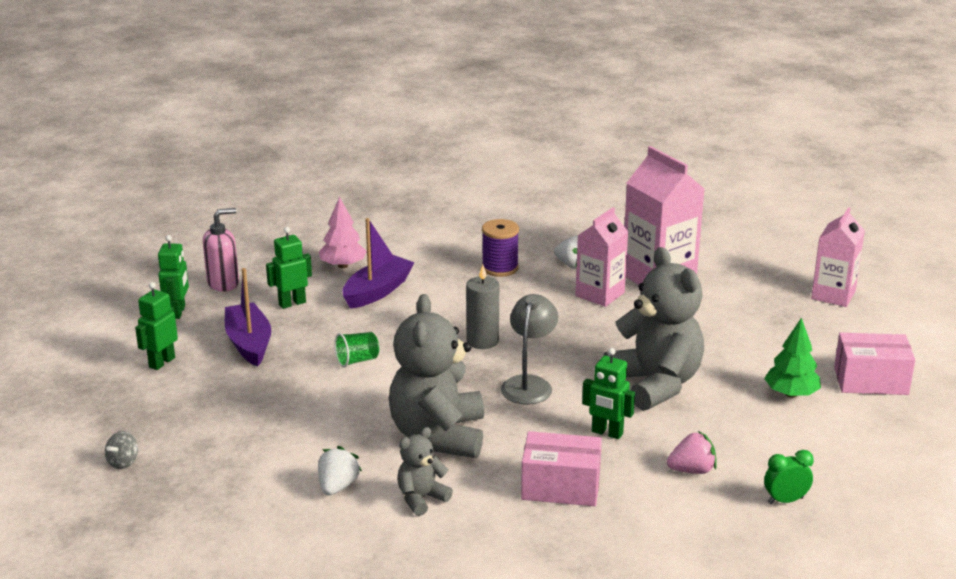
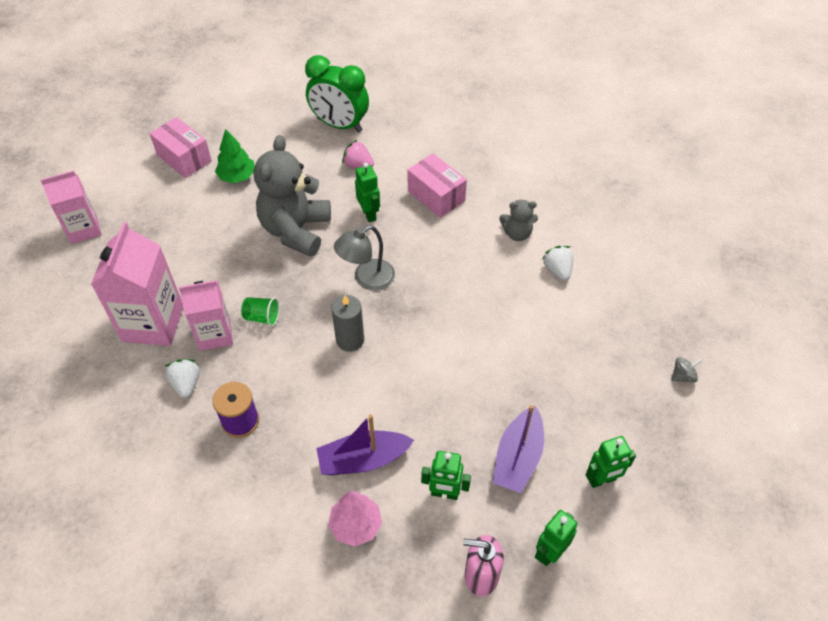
camera: 140 degrees left, 25 degrees up
(337, 486) = (557, 270): white strawberry -> white strawberry turned 105 degrees clockwise
(357, 360) = (454, 378): green cup -> green cup (262, 317)
(438, 436) = (465, 272): grey teddy bear -> none
(785, 500) = (339, 125): green clock -> green clock, size x2.15

